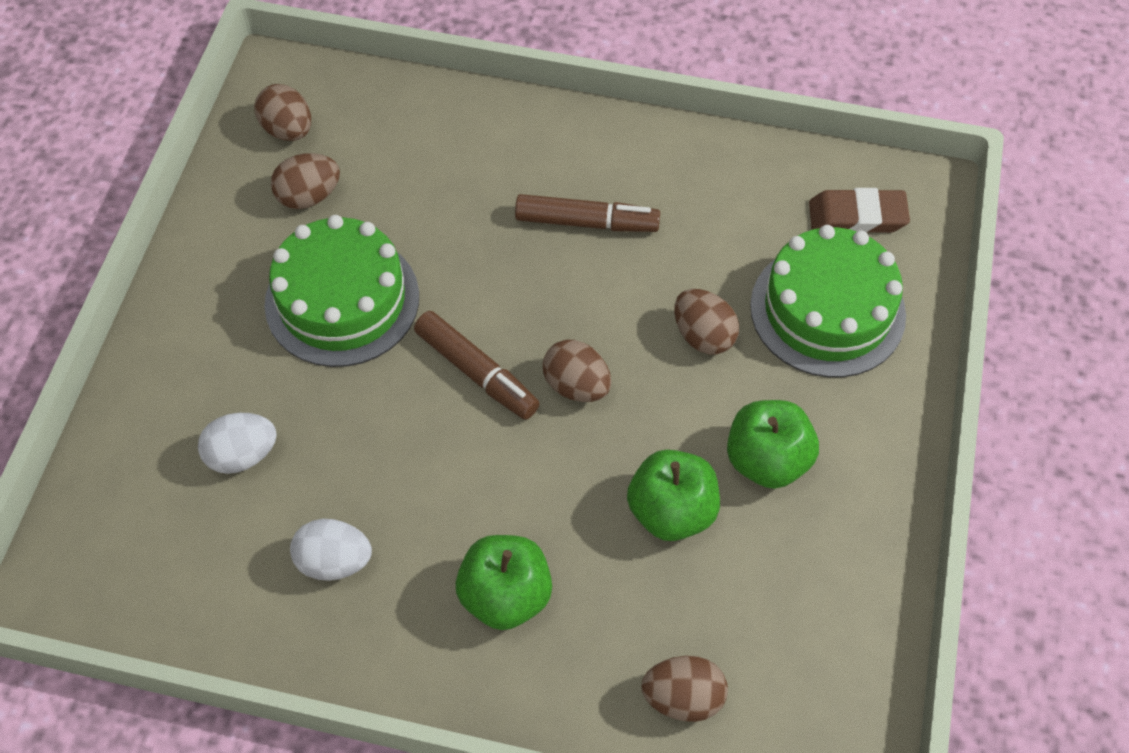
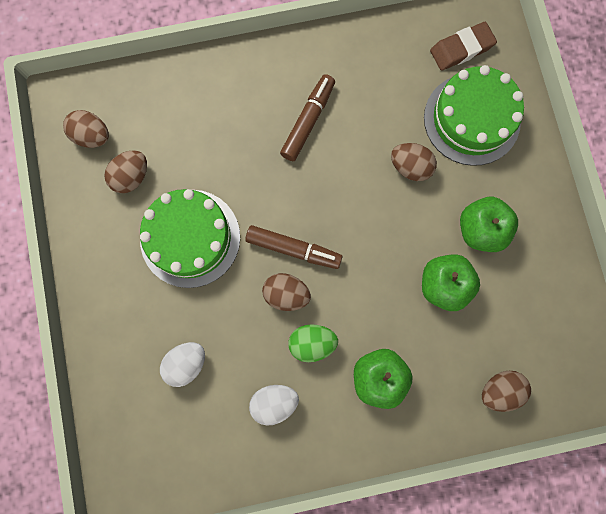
camera: 25 degrees left, 20 degrees up
(434, 505) = (312, 343): none -> green egg
(576, 385) = (354, 231): brown egg -> brown egg (286, 294)
(586, 222) = (308, 121): brown marker -> brown marker turned 45 degrees counterclockwise

